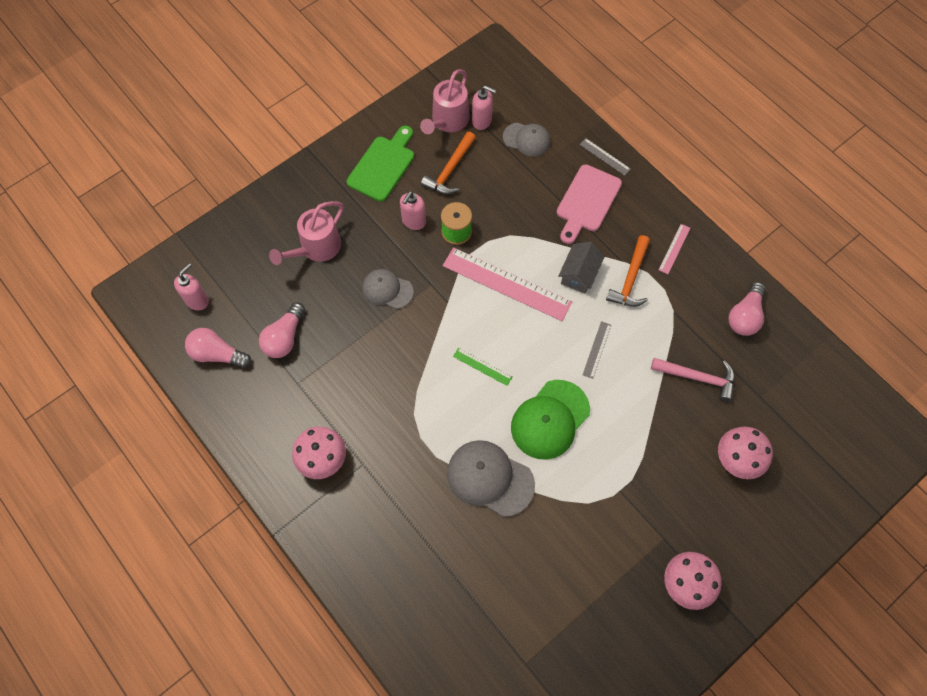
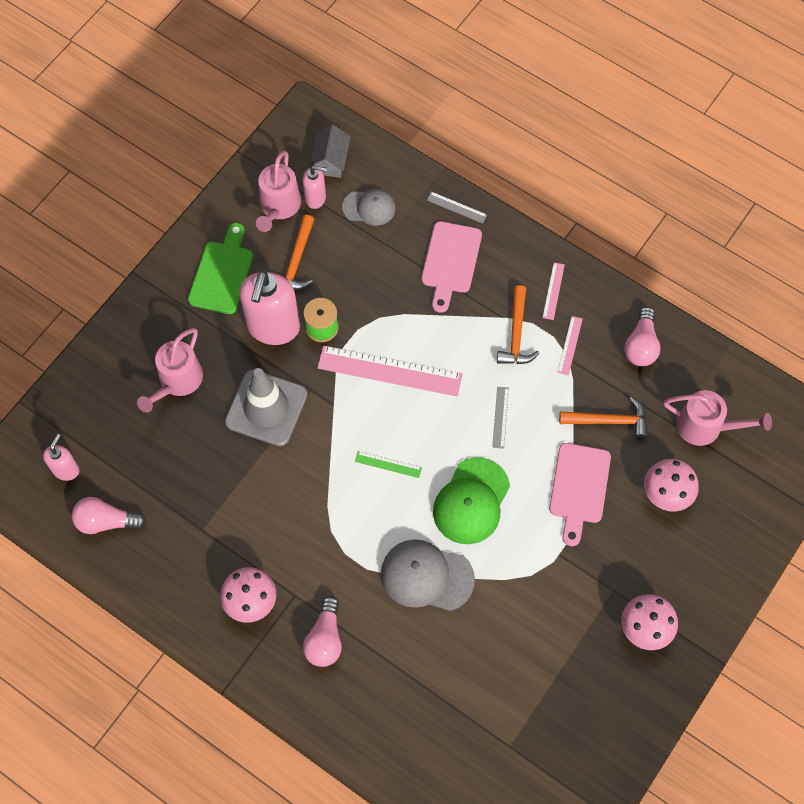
camera: 15 degrees left, 0 degrees up
(284, 338) = (172, 486): pink light bulb -> pink light bulb (325, 639)
(387, 290) = (266, 408): grey cap -> grey traffic cone
(413, 222) = (273, 327): pink soap dispenser -> pink soap dispenser, size x1.95
(579, 274) = (462, 342): grey house -> grey house (330, 160)
(654, 433) = (579, 488): none -> pink cutting board
(677, 300) = (570, 345): none -> pink ruler
(697, 378) = (608, 421): pink hammer -> orange hammer
(790, 406) = (706, 427): none -> pink watering can

